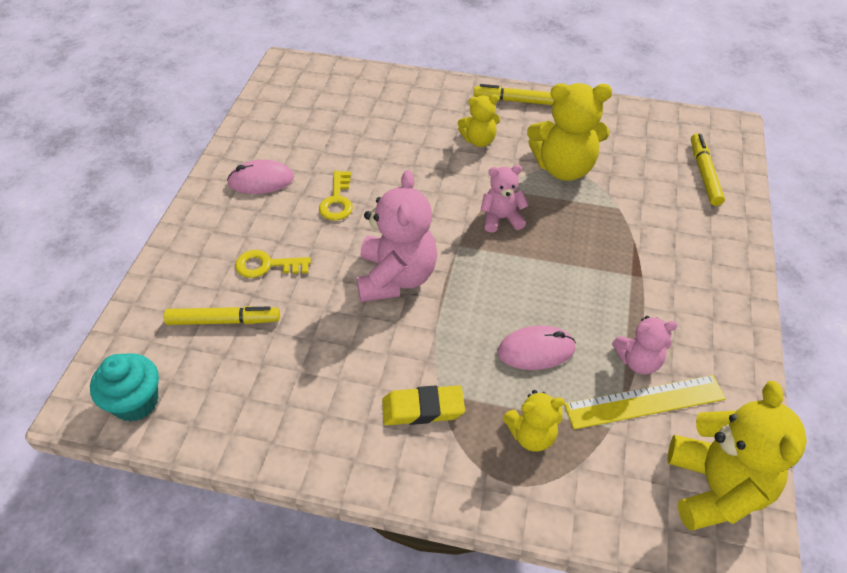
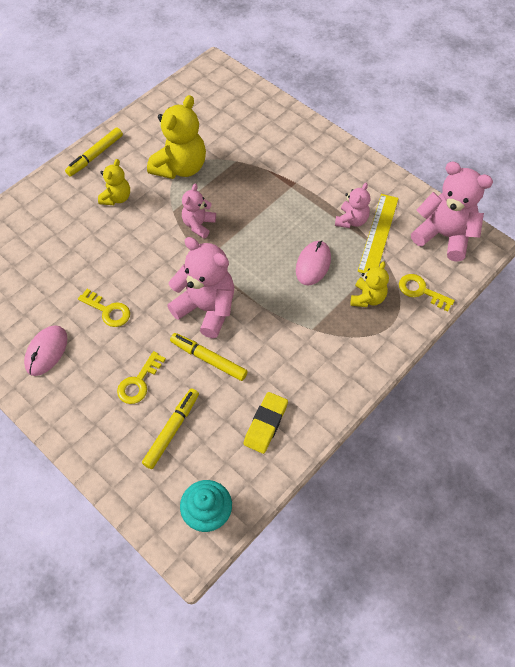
camera: 60 degrees left, 10 degrees up
(423, 408) = (317, 343): yellow eraser -> yellow eraser (265, 424)
(594, 498) = (421, 291): none -> yellow key
(704, 174) = (241, 104): yellow marker -> yellow marker (208, 359)
(715, 488) = (444, 236): yellow teddy bear -> pink teddy bear

